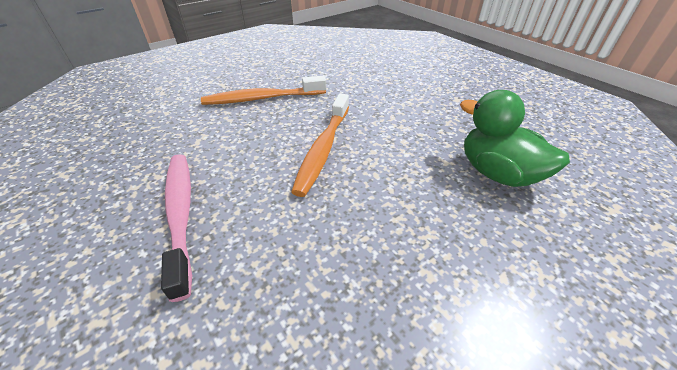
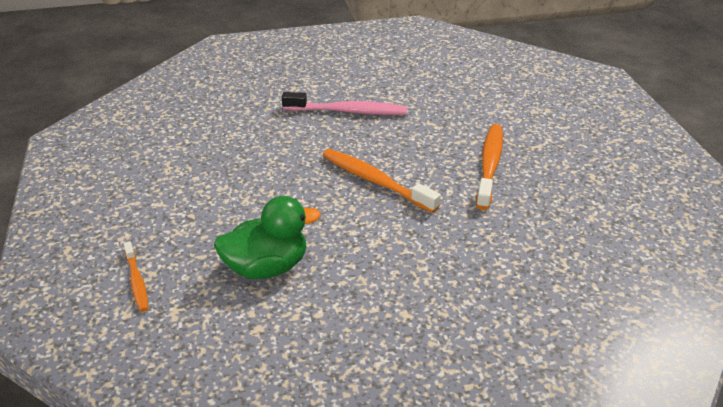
camera: 115 degrees right, 5 degrees down
(638, 264) = (137, 281): none -> orange toothbrush

